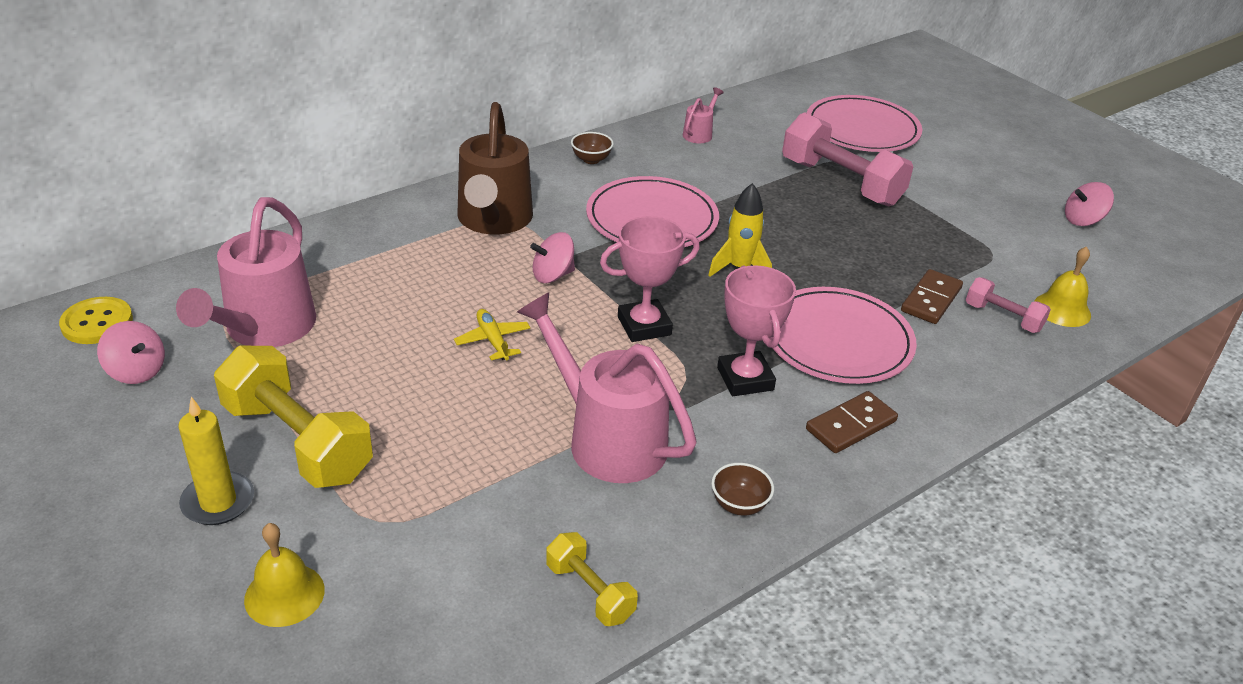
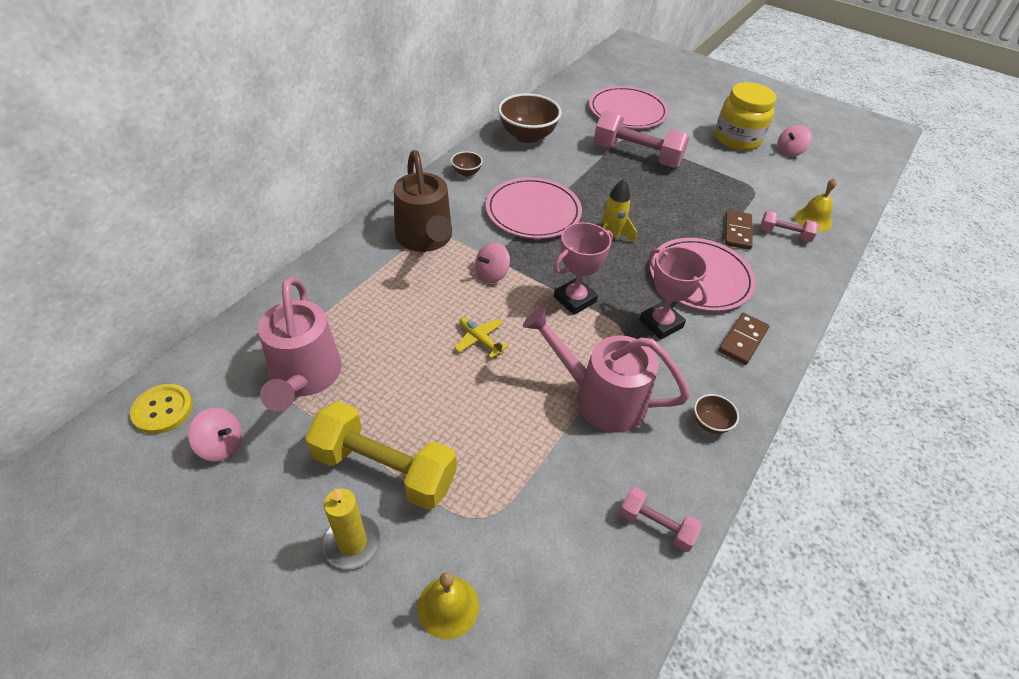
camera: 20 degrees left, 10 degrees up
(590, 592) = (656, 526): yellow dumbbell -> pink dumbbell
(699, 133) = (527, 136): pink watering can -> brown bowl
(1009, 190) = (737, 139): none -> yellow jar

